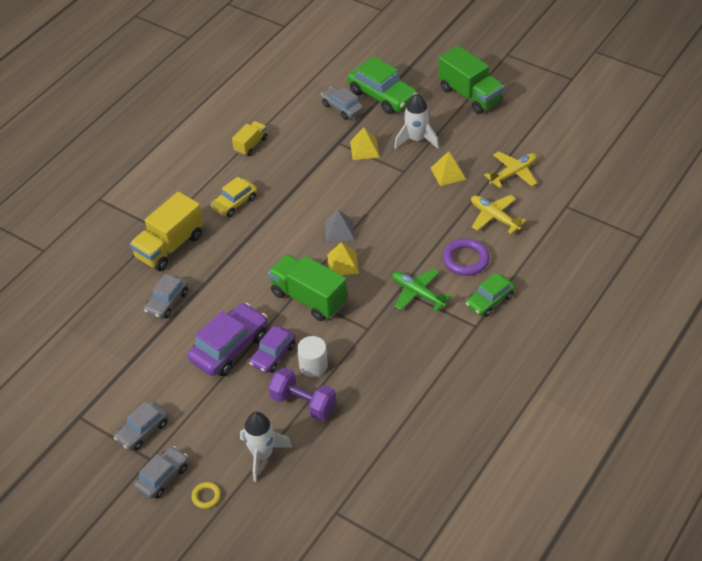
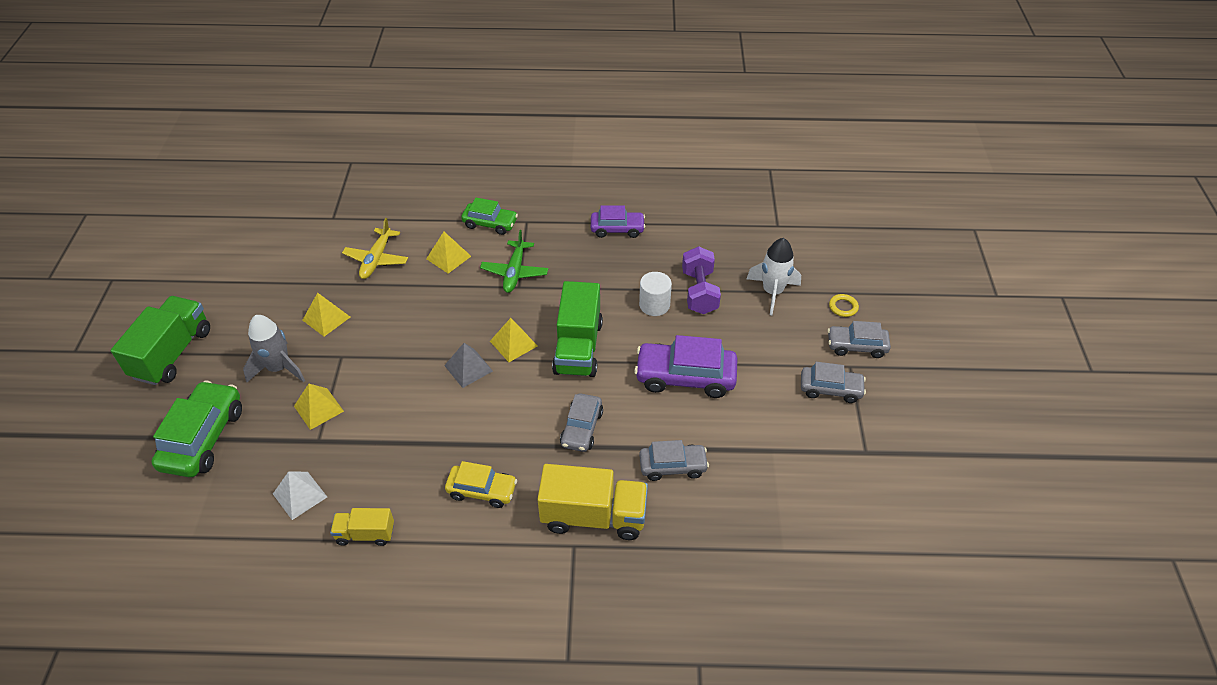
camera: 125 degrees left, 0 degrees up
(273, 355) = (666, 339): purple car -> purple car (617, 229)
(302, 125) = (300, 495): none -> white pyramid
(342, 108) = (245, 469): grey car -> grey car (581, 428)
(416, 139) = (279, 368): white rocket -> grey rocket
(465, 260) = (448, 257): purple ring -> yellow pyramid
(513, 173) = (301, 269): yellow plane -> none

